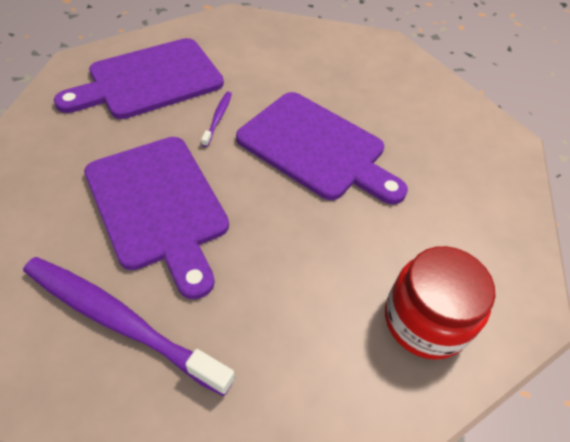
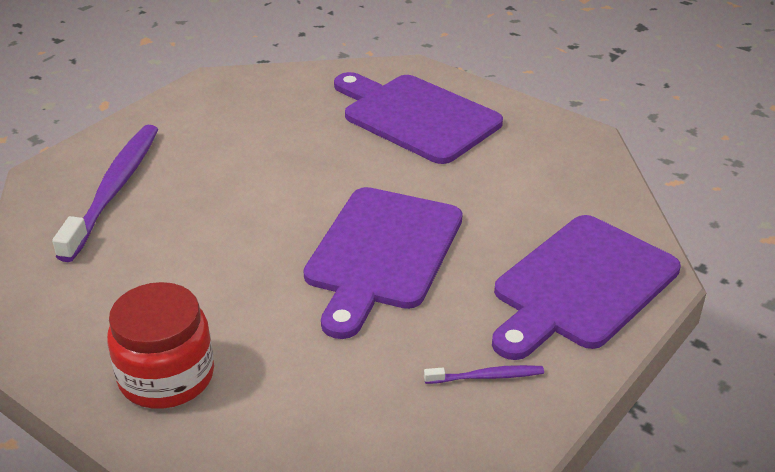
camera: 75 degrees right, 15 degrees down
(159, 205) = (243, 173): purple cutting board -> purple cutting board (581, 286)
(218, 118) = (386, 174): purple toothbrush -> purple toothbrush (486, 376)

